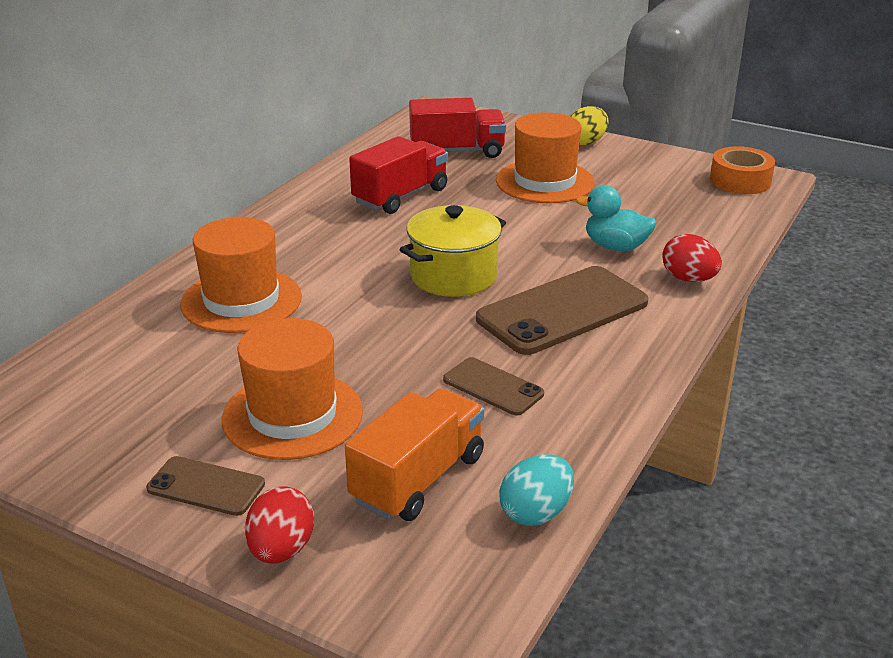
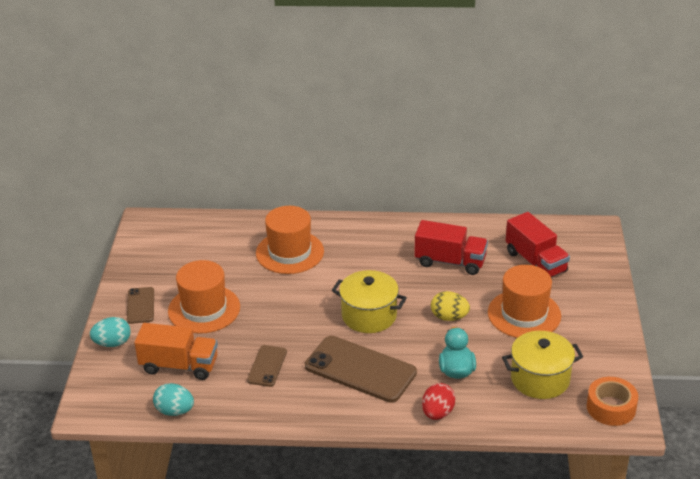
camera: 65 degrees right, 5 degrees up
(281, 550) = (112, 343): red egg -> turquoise egg
(586, 142) = (607, 315): yellow egg -> yellow egg (449, 317)
(667, 203) = (540, 379): none -> yellow pot

